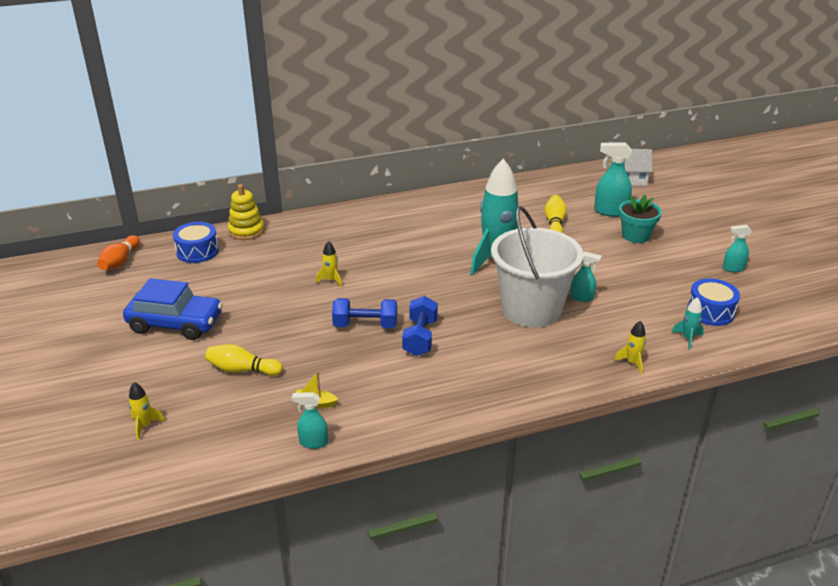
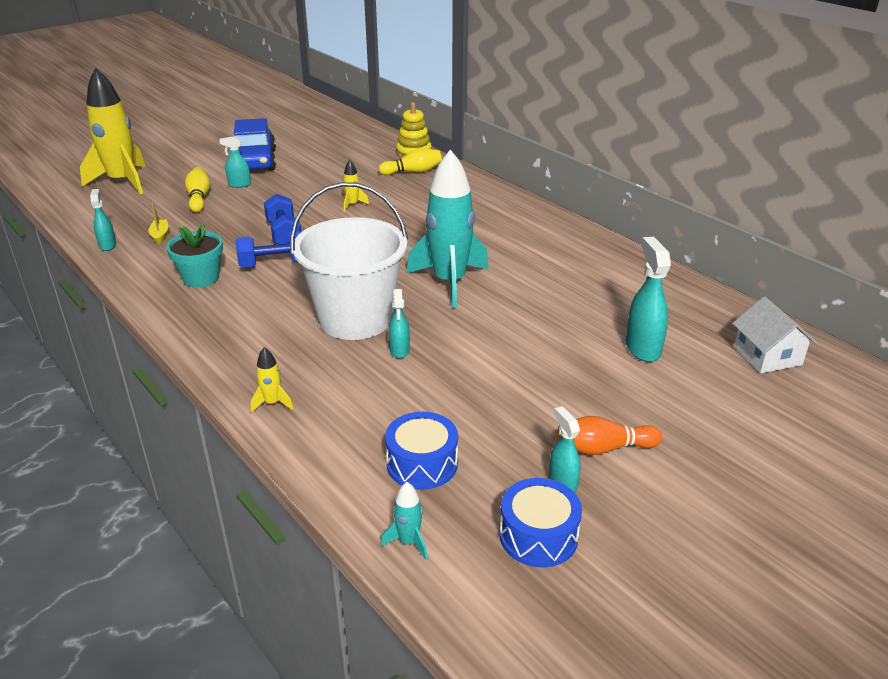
camera: 70 degrees right, 0 degrees up
(120, 261) = (333, 123): orange bowling pin -> orange bowling pin (604, 448)
(145, 426) = (122, 182): yellow rocket -> yellow rocket, size x2.49
(197, 251) = (366, 143): blue drum -> blue drum (538, 536)
(230, 340) = (239, 185): none -> turquoise spray bottle
(554, 223) = (568, 309): yellow bowling pin -> yellow bowling pin (413, 172)
(635, 235) = (590, 377): turquoise flower pot -> turquoise flower pot (201, 278)
(687, 338) = (343, 446): turquoise rocket -> turquoise rocket (409, 542)

